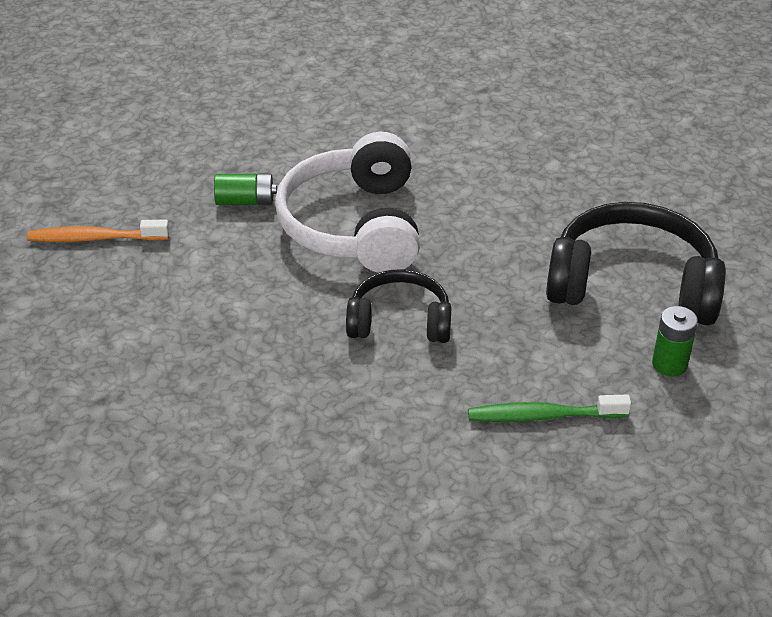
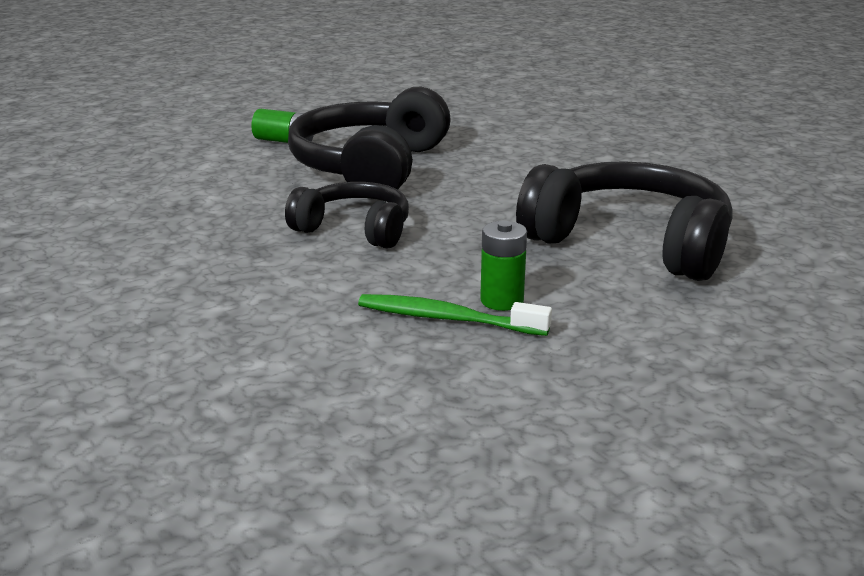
camera: 20 degrees right, 15 degrees down
(95, 238) = (132, 144): orange toothbrush -> none
(354, 225) = (370, 167): white headphones -> black headphones
(669, 364) = (631, 305): green battery -> green battery (502, 300)

